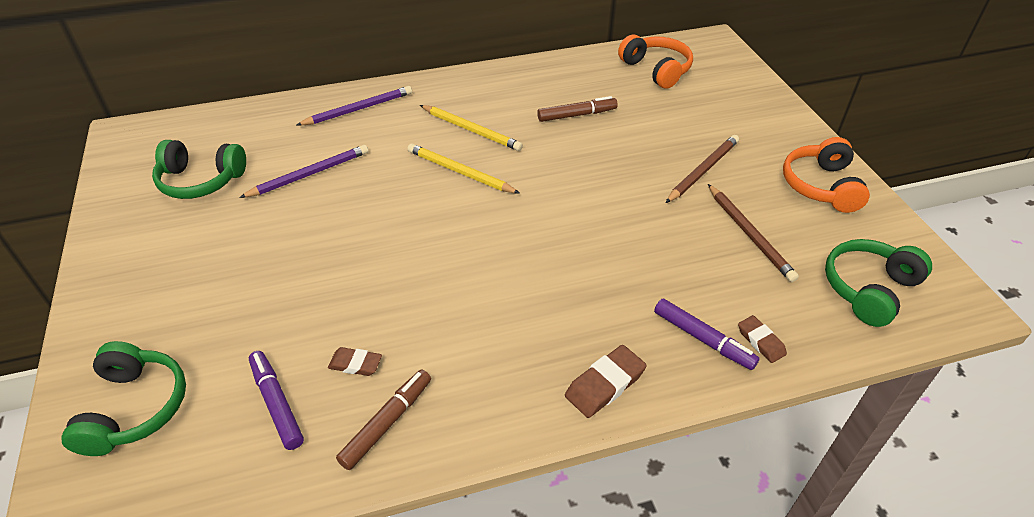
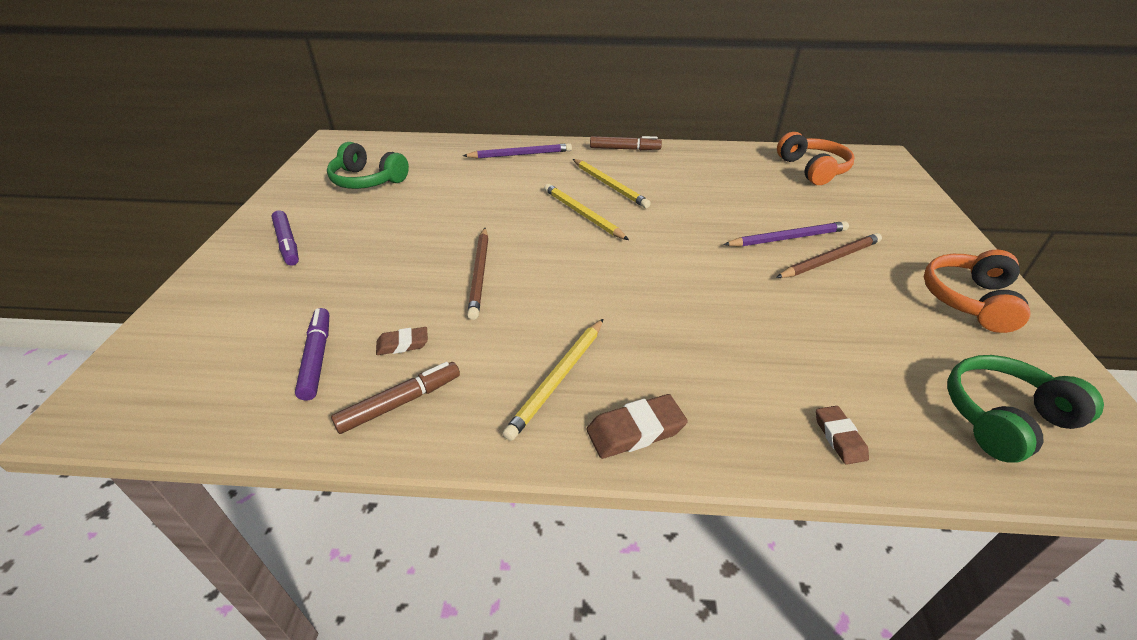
camera: 20 degrees right, 5 degrees down
(135, 408) = (207, 330): green headphones -> none
(309, 174) = (453, 192): purple pencil -> purple pencil (787, 238)
(355, 364) = (402, 344): brown eraser -> brown eraser turned 45 degrees counterclockwise
(519, 356) = (558, 379): none -> yellow pencil
(577, 115) = (715, 191): brown marker -> brown marker (624, 149)
(703, 339) = (768, 416): purple marker -> purple marker (287, 243)
(749, 234) = (864, 327): brown pencil -> brown pencil (480, 274)

